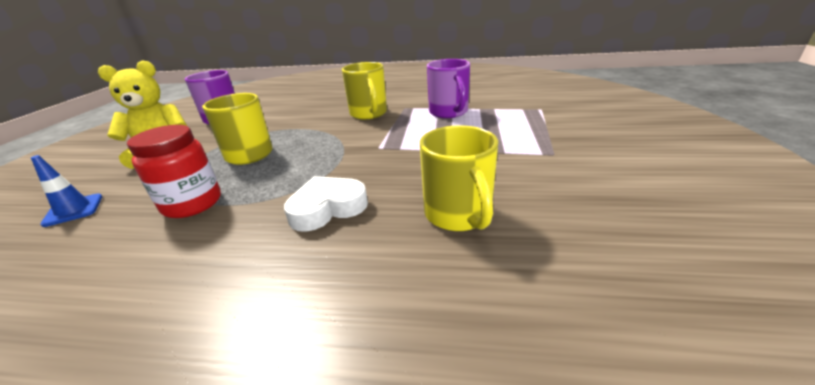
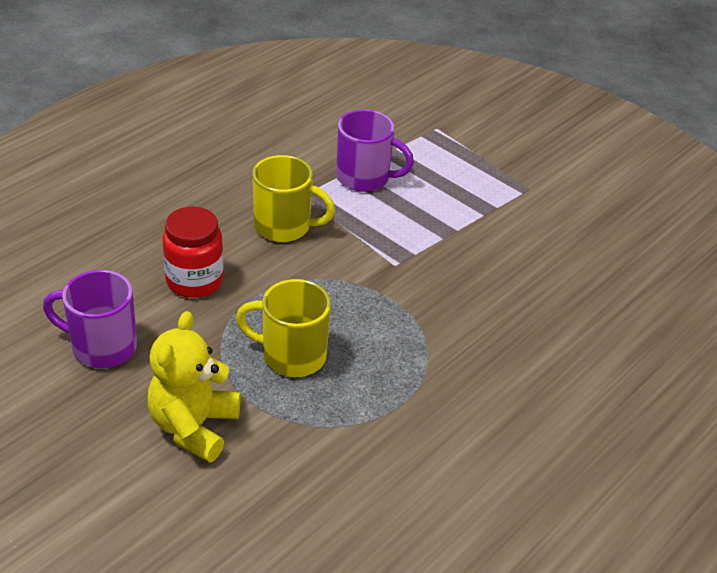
camera: 60 degrees left, 10 degrees up
(73, 210) = (292, 515): blue traffic cone -> none
(192, 204) = (380, 422): red jar -> red jar (194, 281)
(327, 208) = (483, 342): white heart -> none
(458, 214) = (561, 285): yellow mug -> none

